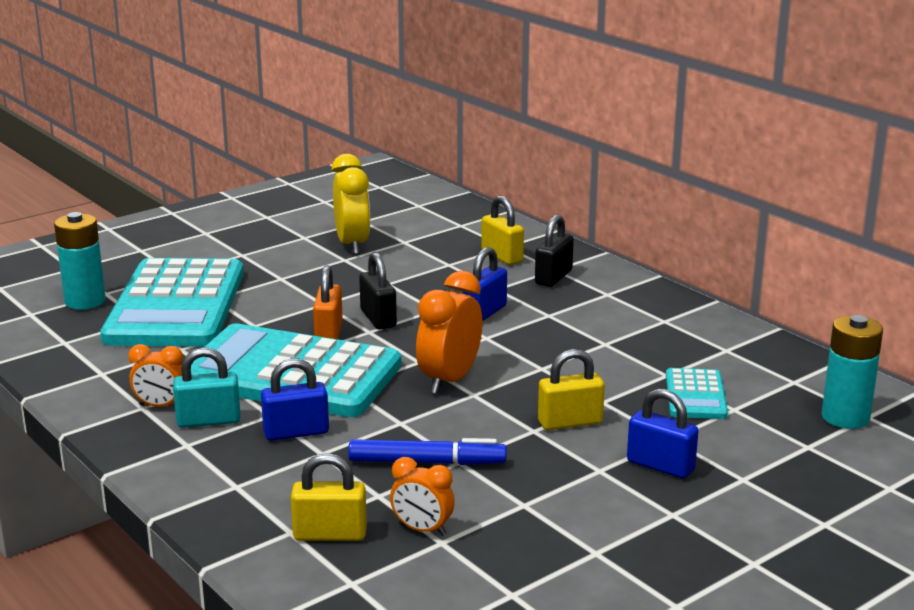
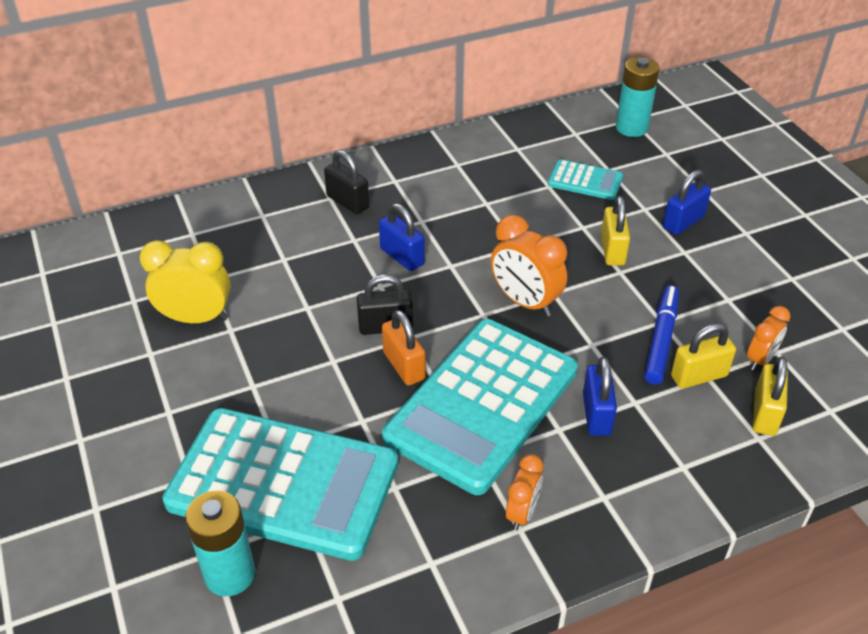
camera: 75 degrees left, 20 degrees up
(208, 421) = (561, 476): turquoise padlock -> none
(329, 333) = (404, 366): orange padlock -> orange padlock turned 45 degrees clockwise
(502, 256) = (285, 222): yellow padlock -> yellow padlock (698, 376)

